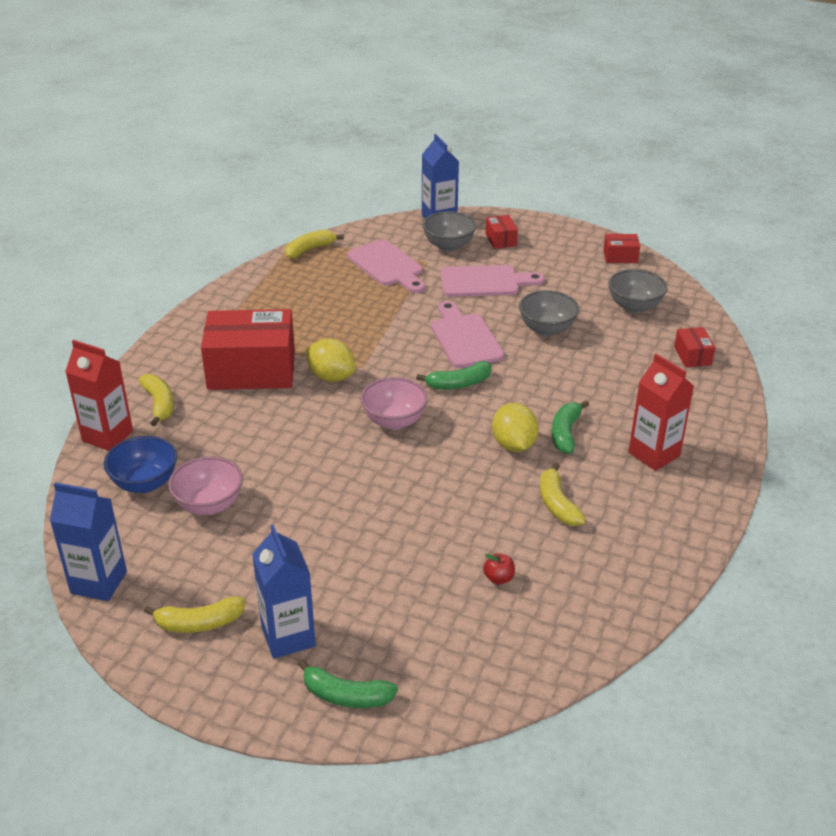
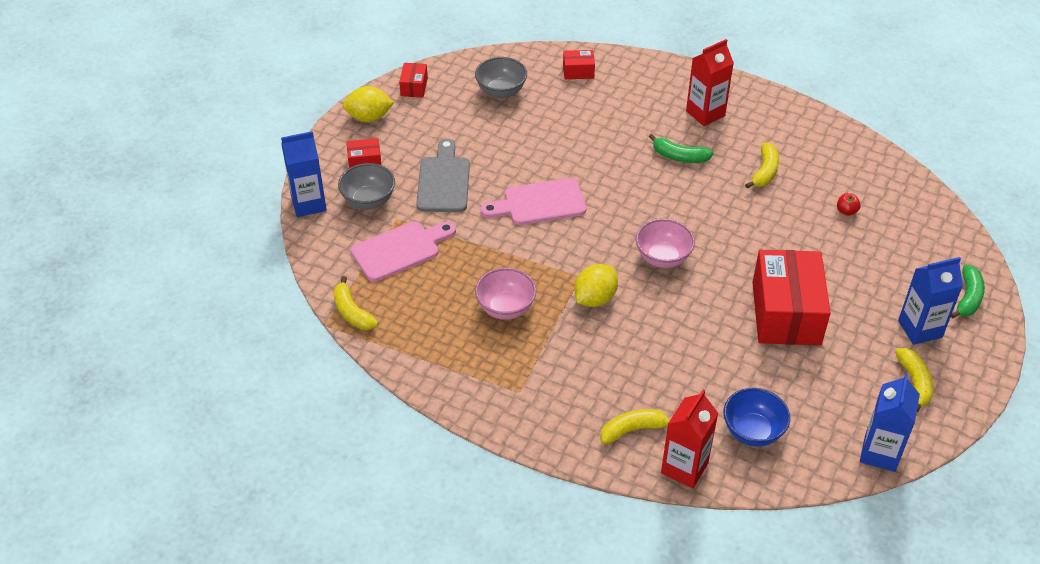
camera: 85 degrees left, 10 degrees up
(209, 505) = (779, 383): pink bowl -> pink bowl (505, 308)
(251, 370) = (580, 358): red box -> red box (786, 313)
(458, 384) = (610, 213): green banana -> none
(484, 282) = (444, 181): pink cutting board -> grey cutting board
(513, 445) = (694, 187): yellow lemon -> yellow lemon (369, 117)
(547, 329) = (530, 149): grey bowl -> none
(557, 504) = (764, 172): yellow banana -> yellow banana turned 60 degrees counterclockwise

